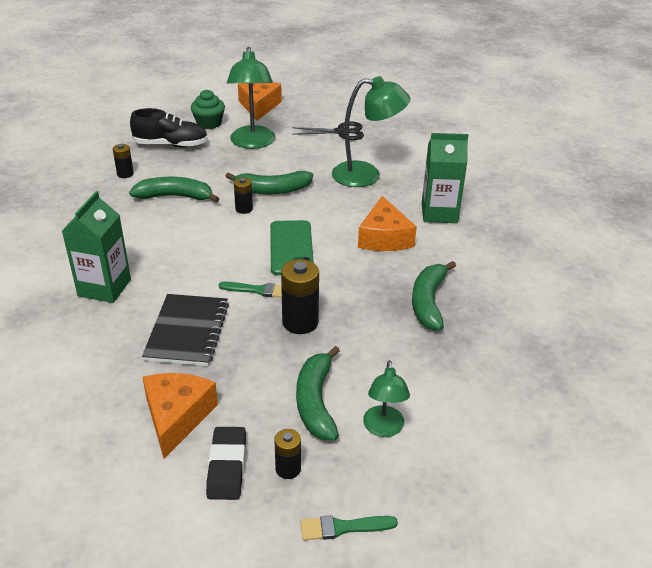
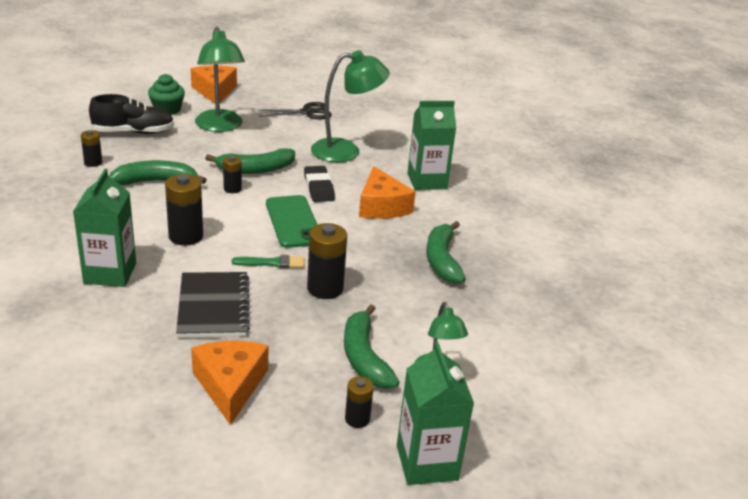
camera: 15 degrees left, 5 degrees down
(185, 255) = (186, 236): none -> black battery
(227, 466) = (296, 424): black eraser -> black eraser (318, 187)
(343, 527) = (427, 462): green brush -> green carton

